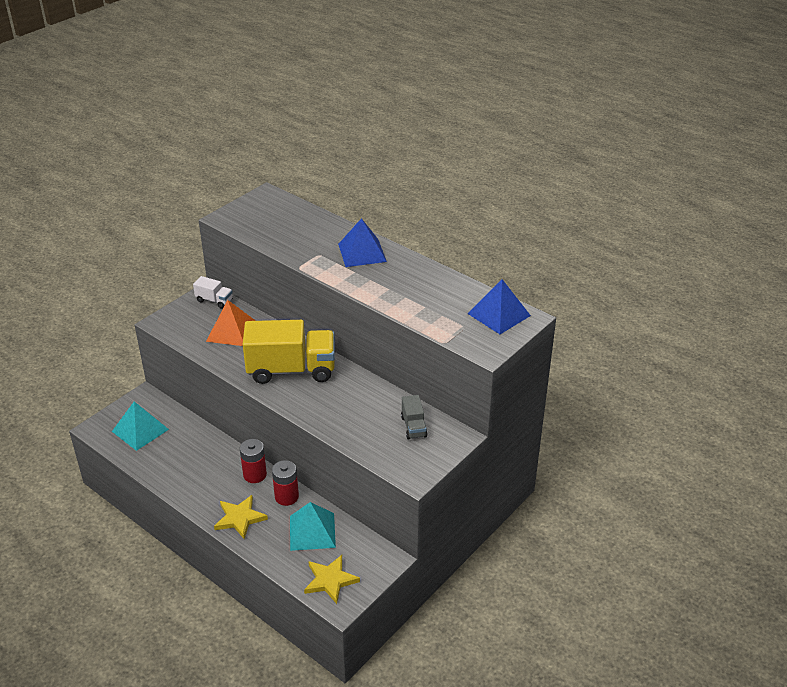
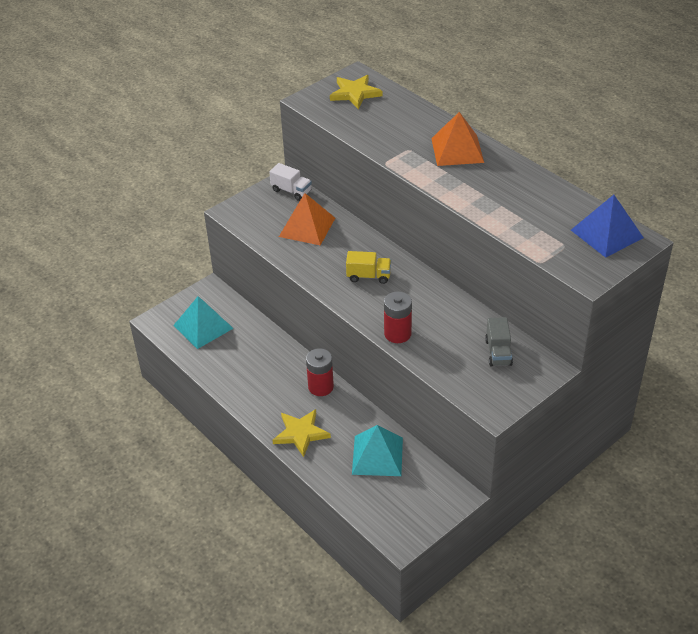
camera: 10 degrees right, 5 degrees up
(286, 497) = (353, 414): red battery -> red battery (397, 334)
(291, 370) = (369, 276): yellow truck -> yellow truck, size x0.45
(330, 580) = (392, 512): yellow star -> yellow star (355, 93)
(362, 252) = (457, 150): blue pyramid -> orange pyramid

